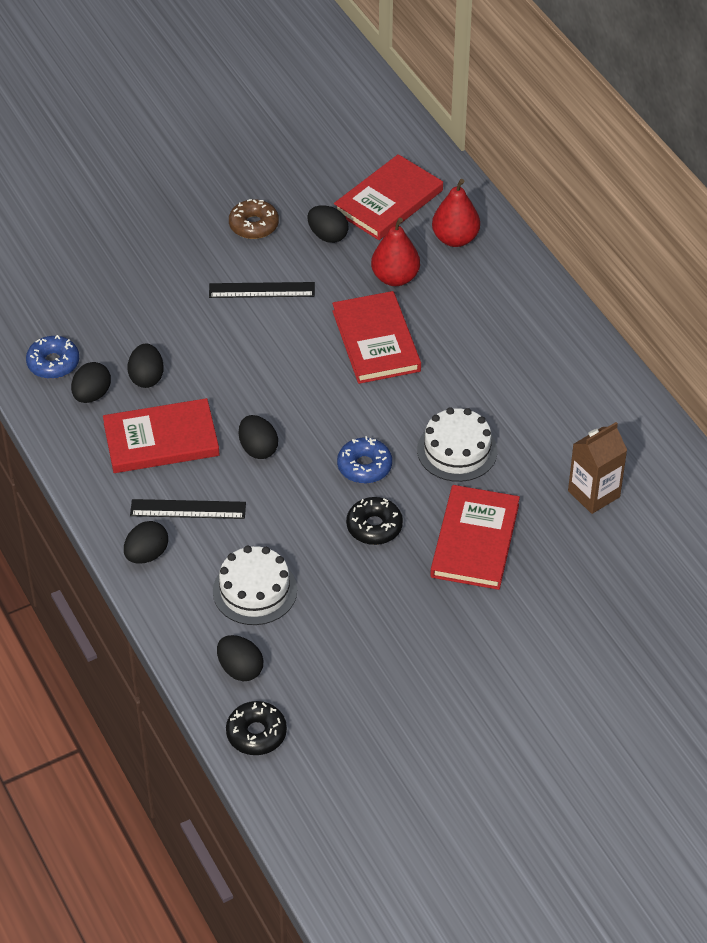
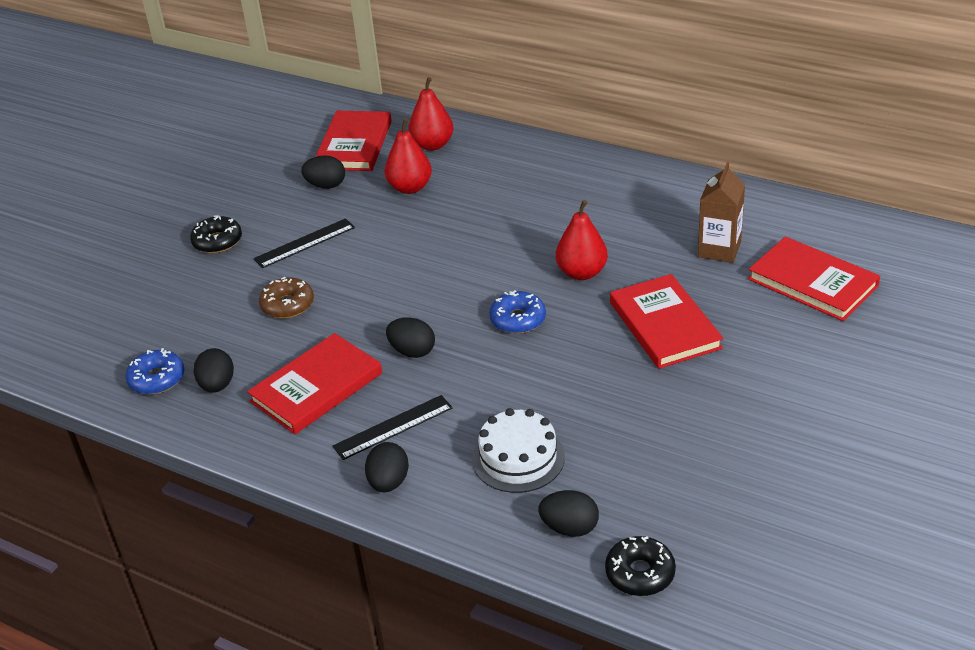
camera: 30 degrees left, 10 degrees down
(146, 377) = (258, 348): black egg -> none
(254, 225) = (255, 205): brown donut -> brown donut (287, 305)
(374, 527) = (572, 357): black donut -> black donut (217, 241)
(376, 341) = (437, 233): red book -> red book (812, 283)
(457, 450) = (582, 273): white cake -> red pear

